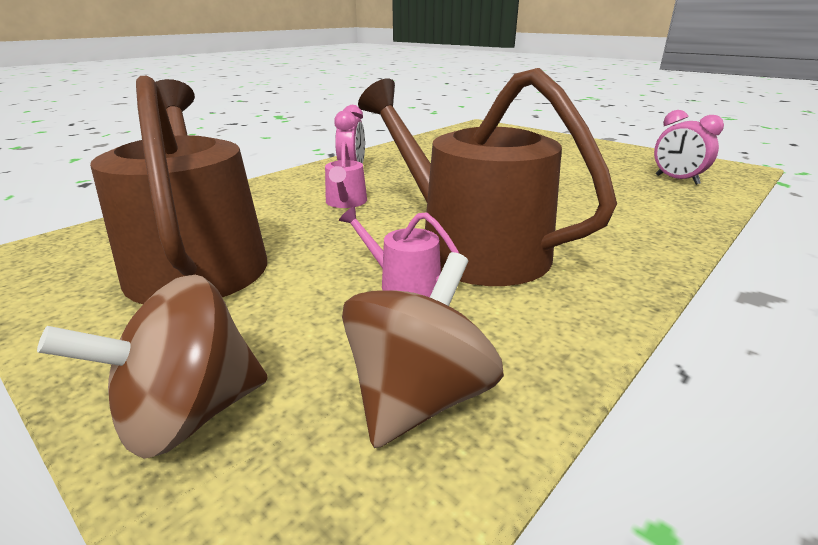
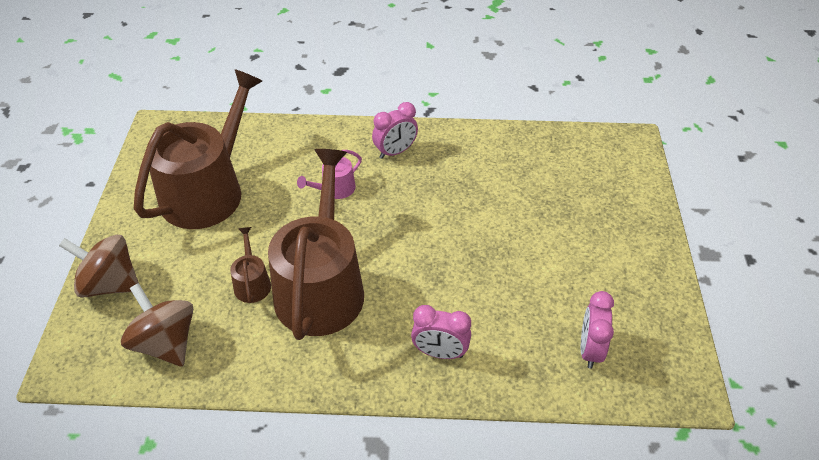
camera: 50 degrees right, 20 degrees up
(403, 283) = (252, 283): pink watering can -> brown watering can
(419, 398) = (166, 342): brown spinning top -> brown spinning top turned 120 degrees counterclockwise
(634, 224) = (440, 352): none -> pink clock

